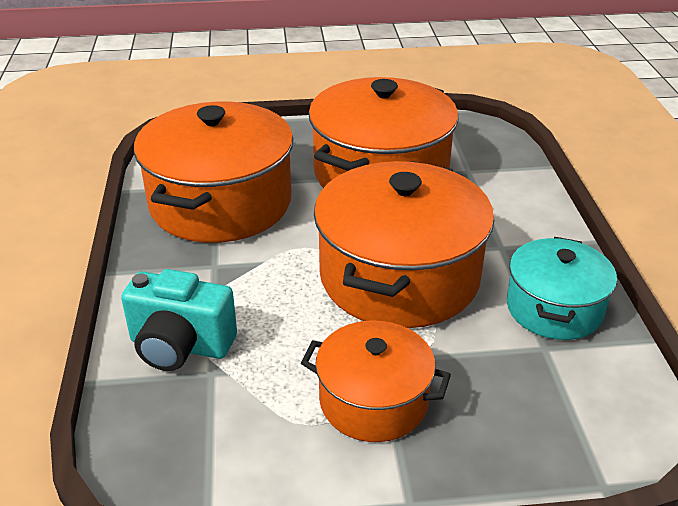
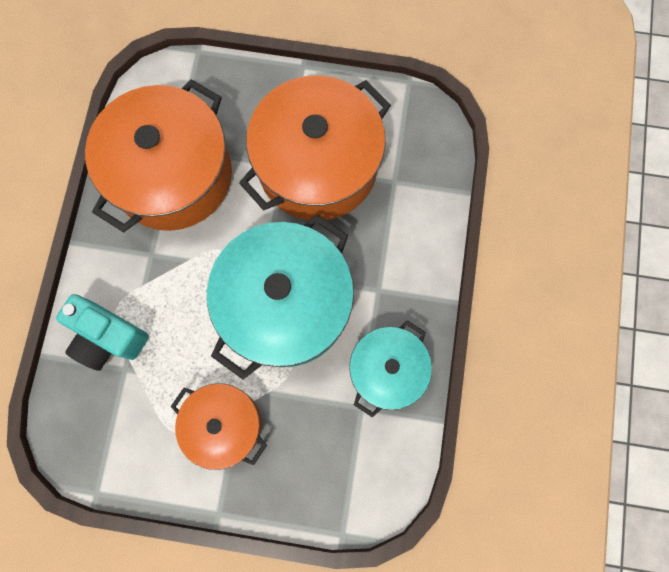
camera: 15 degrees right, 40 degrees up
(399, 277) = (285, 304): orange pot -> turquoise pot

